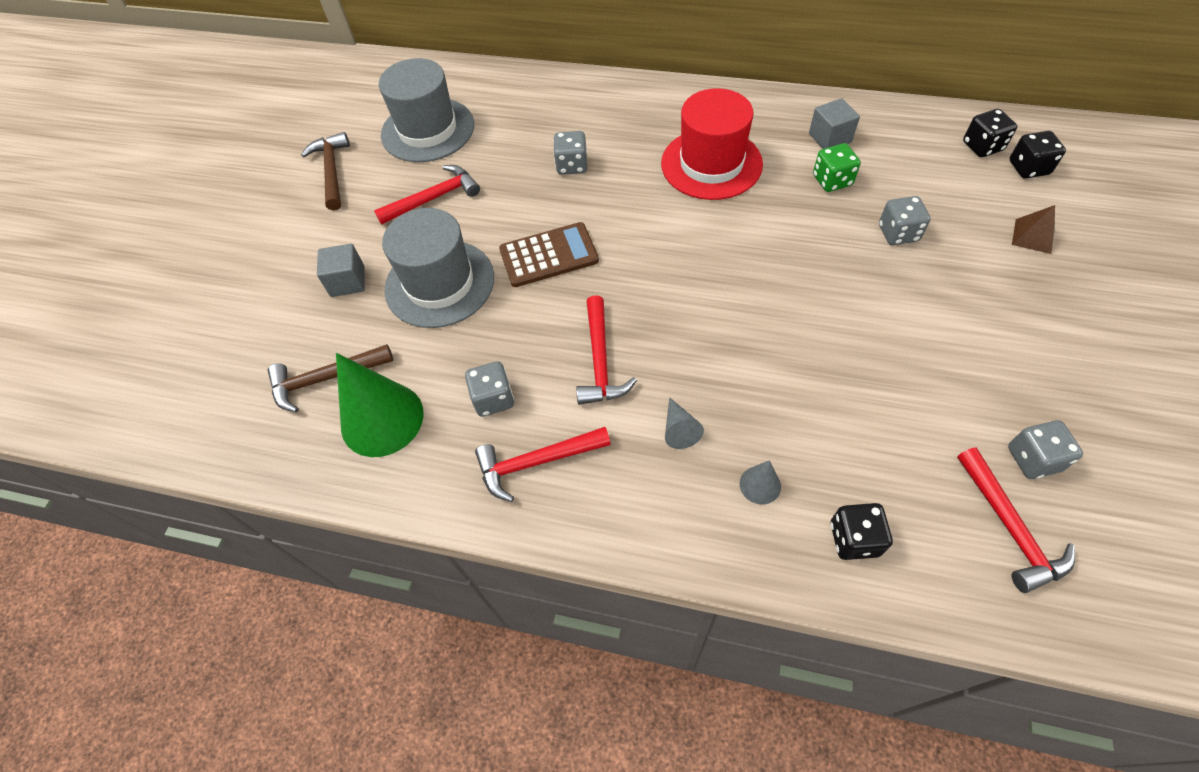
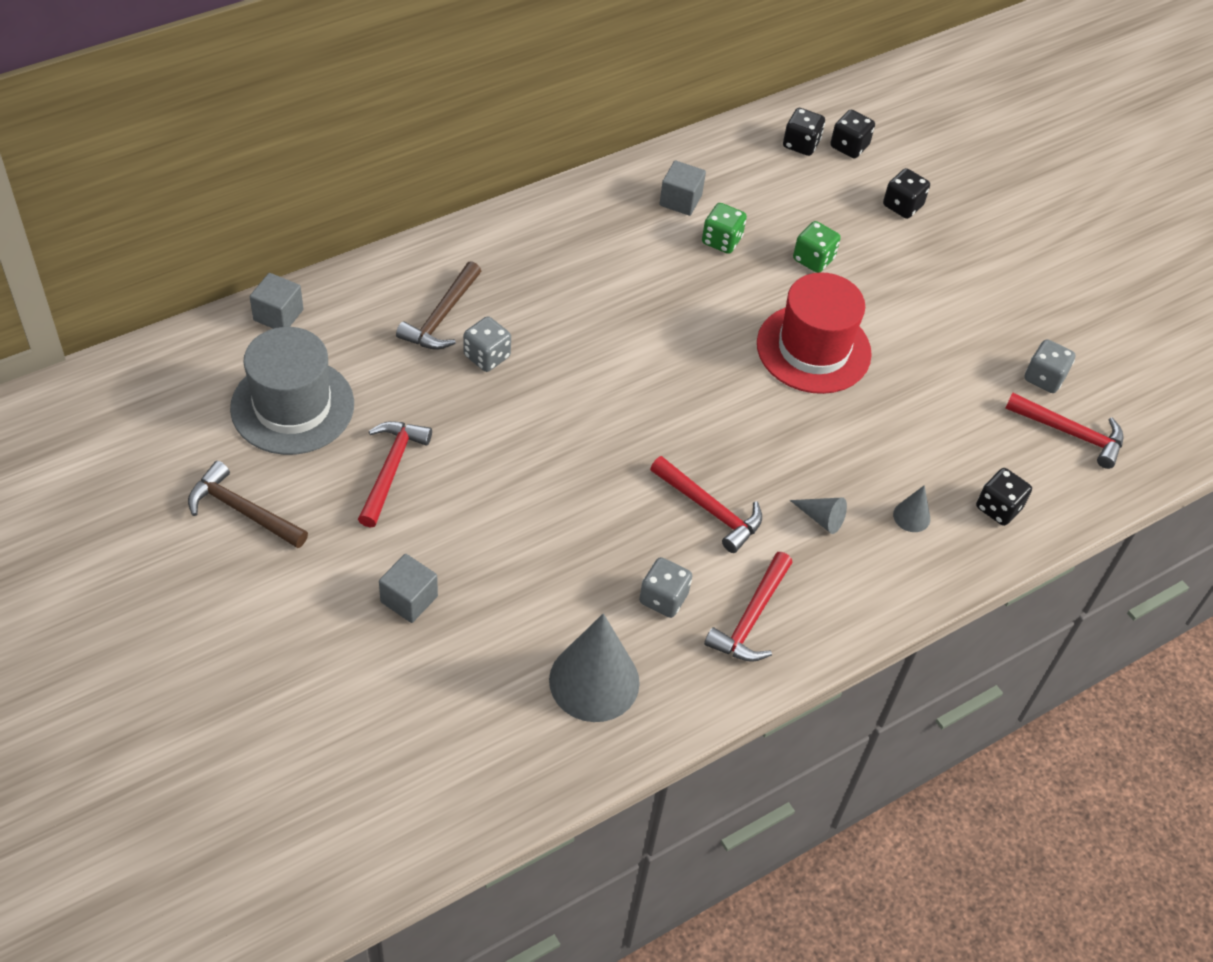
camera: 55 degrees left, 5 degrees down
(325, 379) = (503, 690): brown hammer -> brown hammer (441, 317)
(382, 419) = (594, 681): green cone -> grey cone
(440, 283) = (499, 541): grey hat -> none
(483, 77) = (278, 315): none -> grey cube
(549, 255) = (566, 452): brown calculator -> none
(711, 164) = (609, 281): red hat -> red hat (813, 349)
(898, 233) = (813, 259): grey dice -> green dice
(1033, 236) = (902, 206): brown pyramid -> black dice

